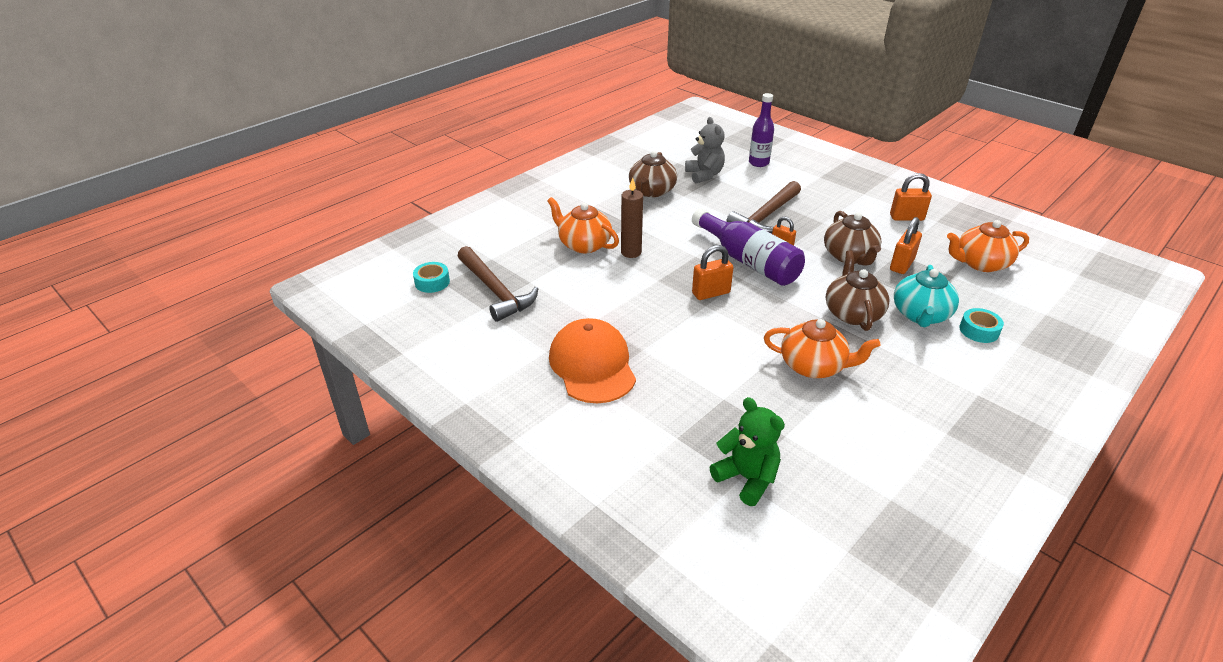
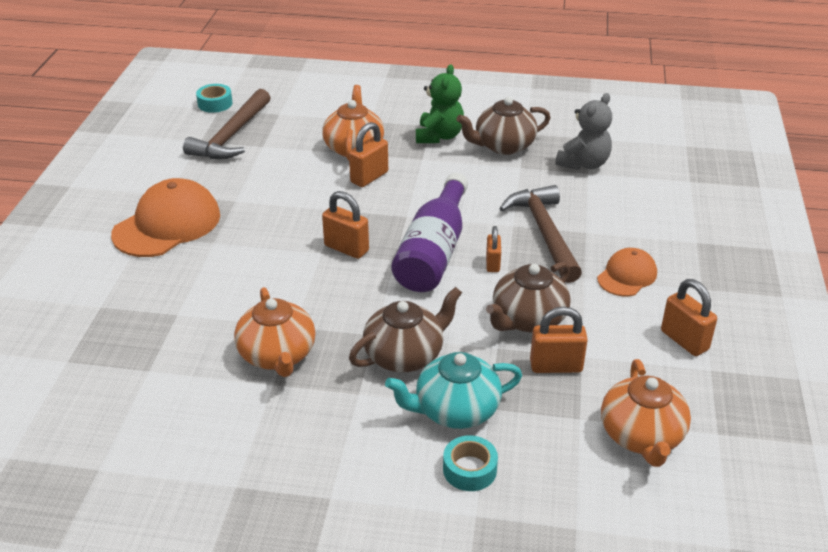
camera: 55 degrees right, 0 degrees up
(631, 252) = (369, 177): brown candle -> orange padlock
(746, 478) = (70, 365): green teddy bear -> green teddy bear (439, 136)
(758, 163) = (666, 188): purple bottle -> none
(765, 216) = (544, 233): brown hammer -> brown hammer turned 75 degrees clockwise
(833, 209) = (627, 276): none -> orange cap
(980, 263) = (641, 436): orange teapot -> orange teapot turned 135 degrees counterclockwise

